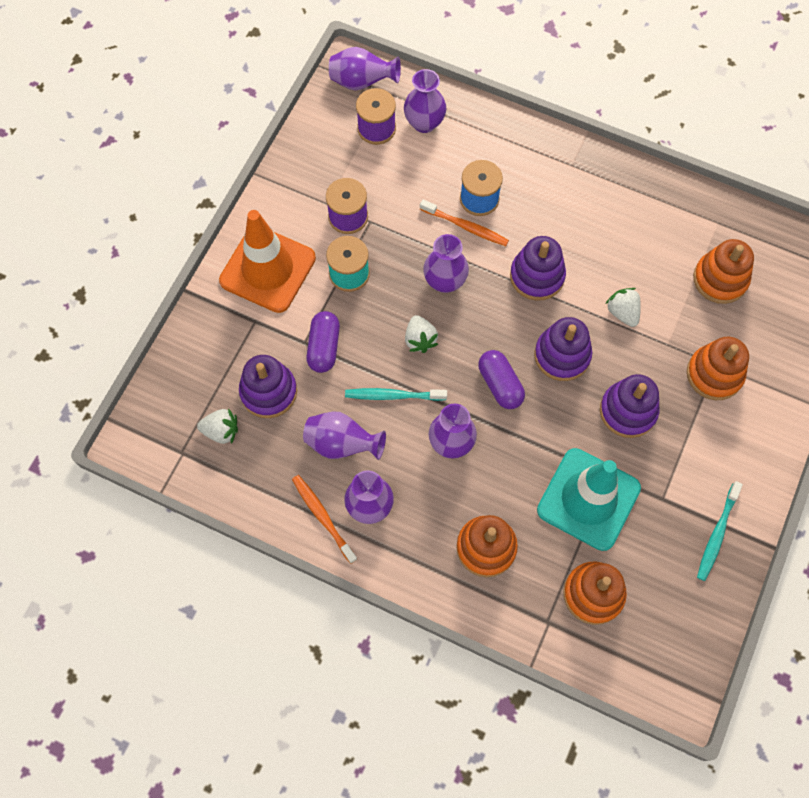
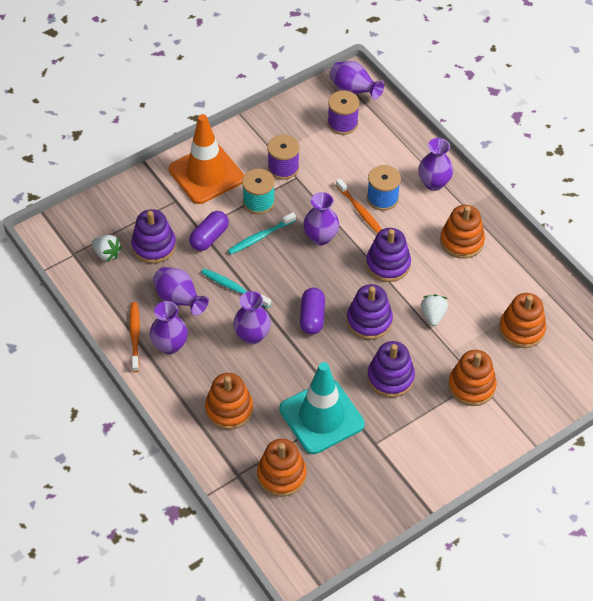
camera: 30 degrees right, 15 degrees down
(420, 339) = (277, 264): white strawberry -> none
(424, 123) = (378, 135): purple vase -> purple vase (434, 183)
(594, 207) = (461, 241): none -> orange stacking toy
(717, 534) = (397, 485): turquoise toothbrush -> turquoise toothbrush (260, 237)

